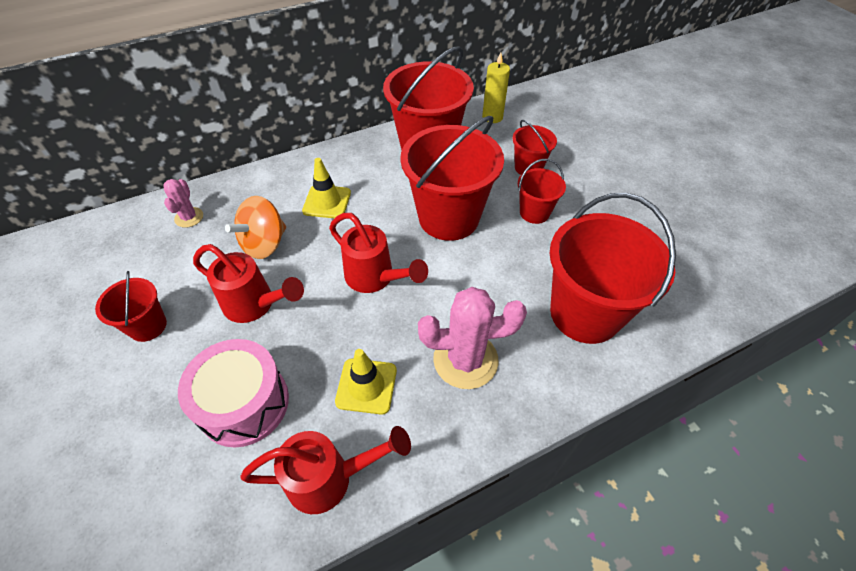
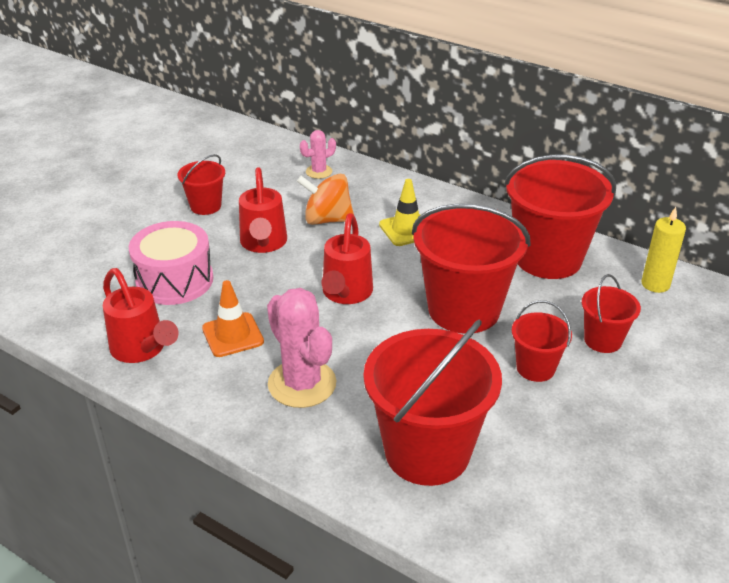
camera: 60 degrees right, 15 degrees down
(366, 386) = (233, 335): yellow traffic cone -> orange traffic cone

